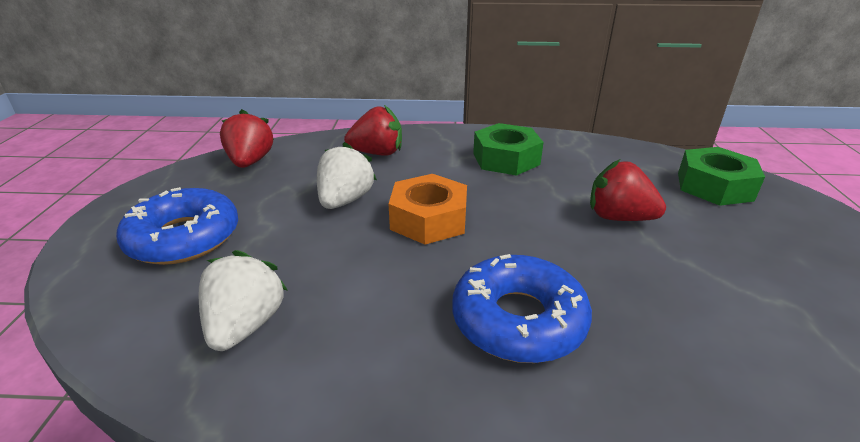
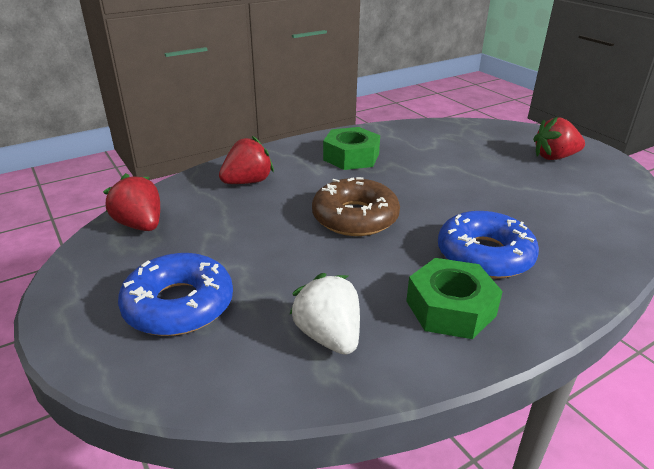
camera: 35 degrees left, 0 degrees up
(345, 200) = (274, 226): white strawberry -> none
(428, 219) = (355, 217): orange nut -> brown donut
(618, 217) = (465, 174): red strawberry -> red strawberry (554, 157)
(714, 186) = (492, 137): green nut -> green nut (450, 308)

